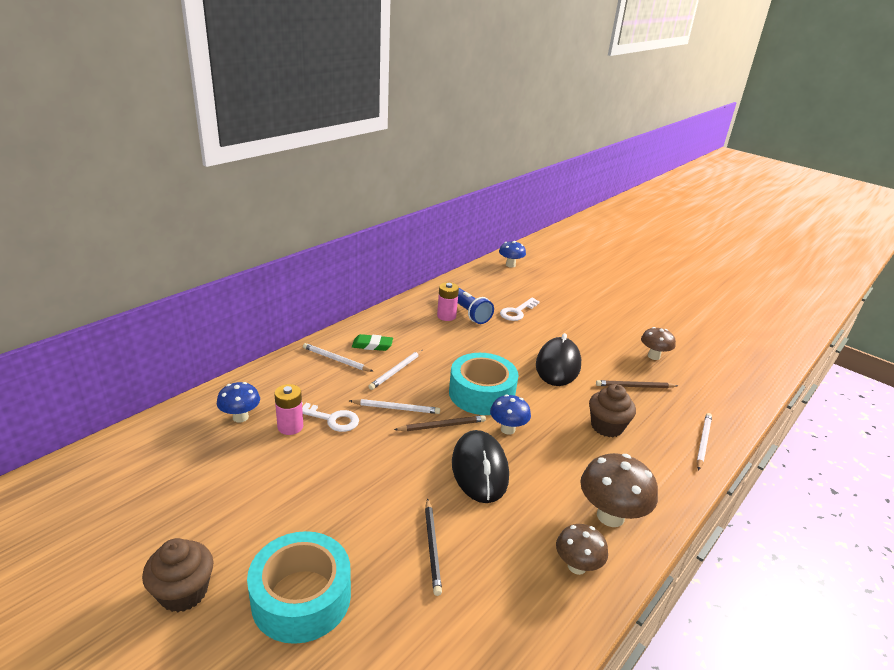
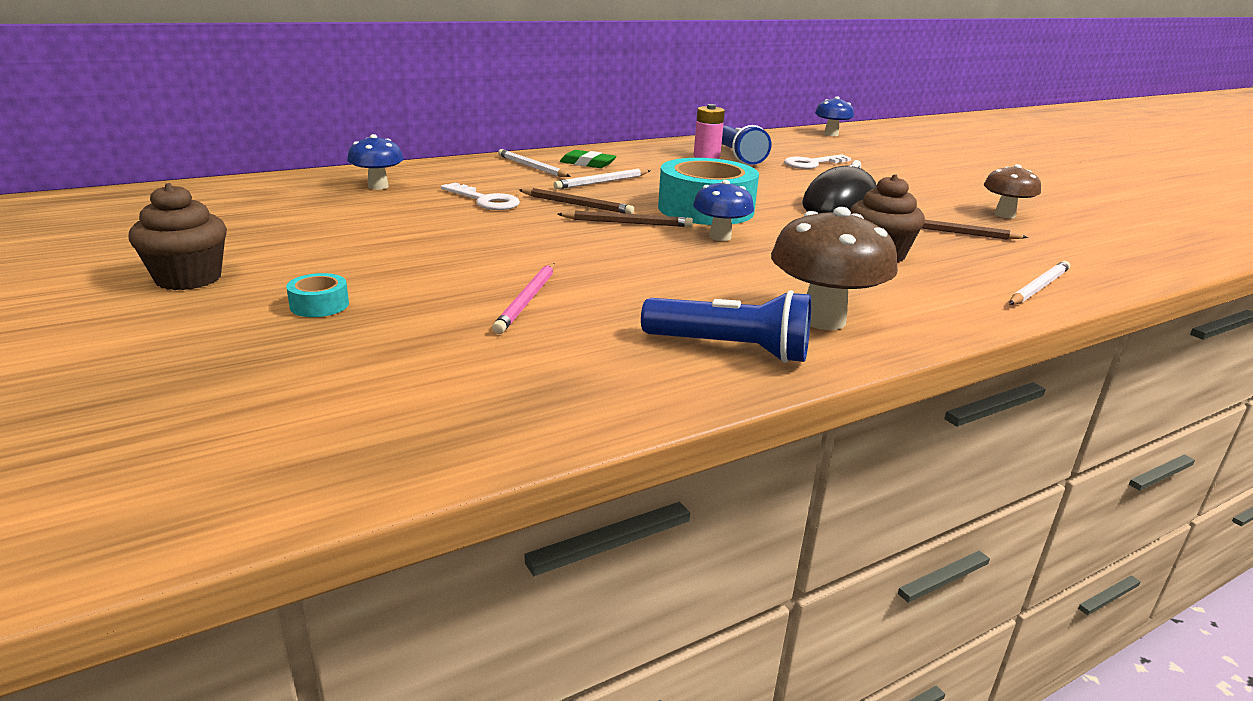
camera: 20 degrees right, 5 degrees down
(290, 427) = (430, 199): pink battery -> none
(301, 597) = (319, 305): turquoise tape -> turquoise tape, size x0.41
(396, 408) = (577, 204): white pencil -> brown pencil
(432, 547) = (527, 300): black pencil -> pink pencil
(479, 469) = (650, 258): black mouse -> none
(577, 566) = (731, 349): brown mushroom -> blue flashlight

